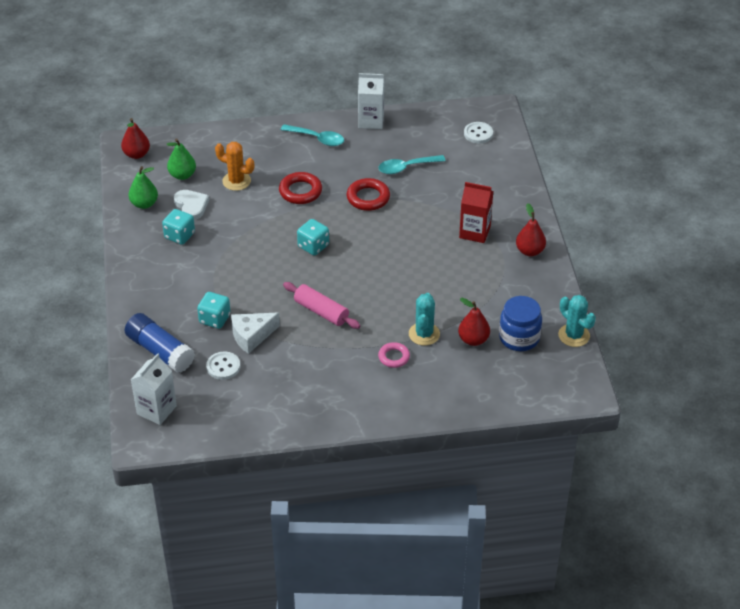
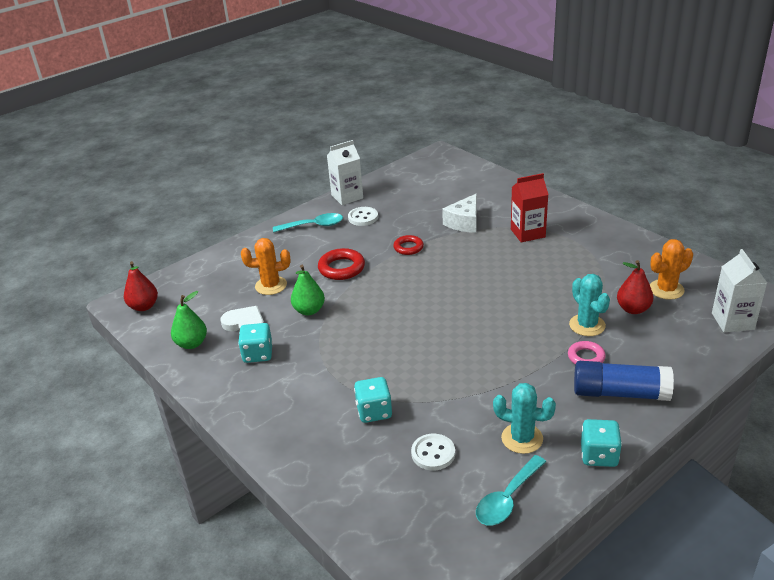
camera: 30 degrees left, 10 degrees down
(156, 410) = (407, 542): white carton -> white carton (732, 321)
(160, 351) = (347, 474): blue glue stick -> blue glue stick (620, 393)
(182, 175) = (210, 303): green pear -> green pear (309, 310)
(252, 336) = (430, 408): white cheese -> white cheese (464, 222)
(313, 246) = (402, 303): turquoise dice -> turquoise dice (599, 455)
(321, 311) = (473, 352): pink rolling pin -> none
(368, 198) = (408, 247): red ring -> red ring, size x0.66
(406, 167) = (415, 214): turquoise spoon -> turquoise spoon (507, 499)
(478, 134) = (445, 172): white button -> white button (363, 217)
(519, 338) = (666, 289): blue jar -> orange cactus
(529, 251) = (587, 227): red pear -> none
(574, 335) = (704, 267): turquoise cactus -> turquoise cactus (522, 438)

